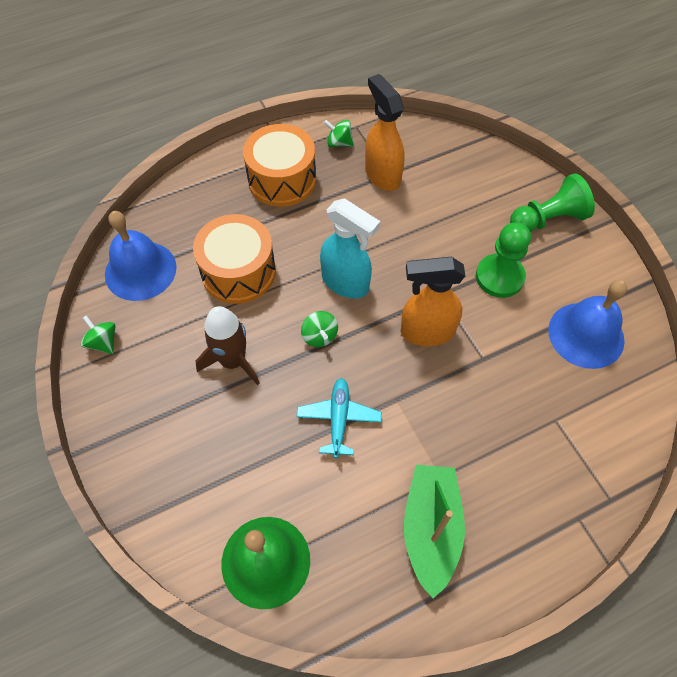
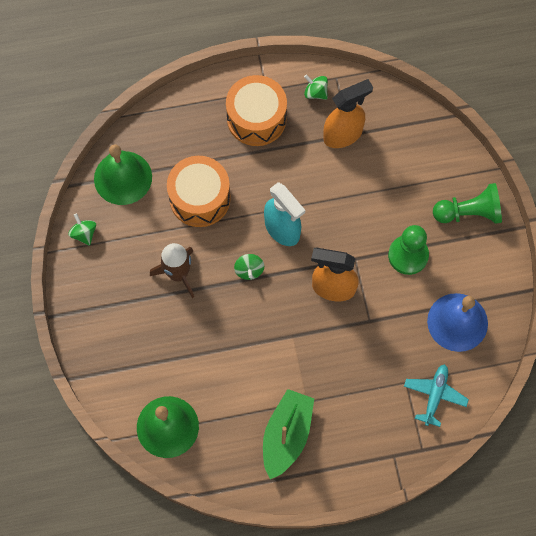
camera: 15 degrees right, 10 degrees up
(140, 270) = (123, 177): blue bell -> green bell
(339, 419) = (245, 340): turquoise plane -> turquoise plane (435, 395)
(382, 175) = (343, 134): orange spray bottle -> orange spray bottle turned 75 degrees clockwise

